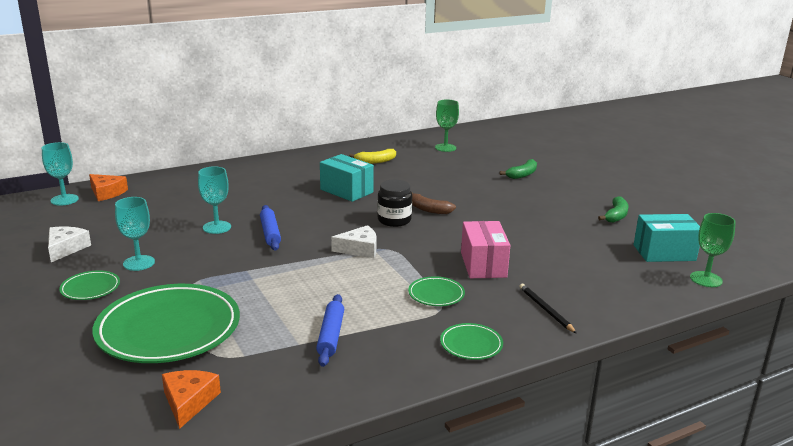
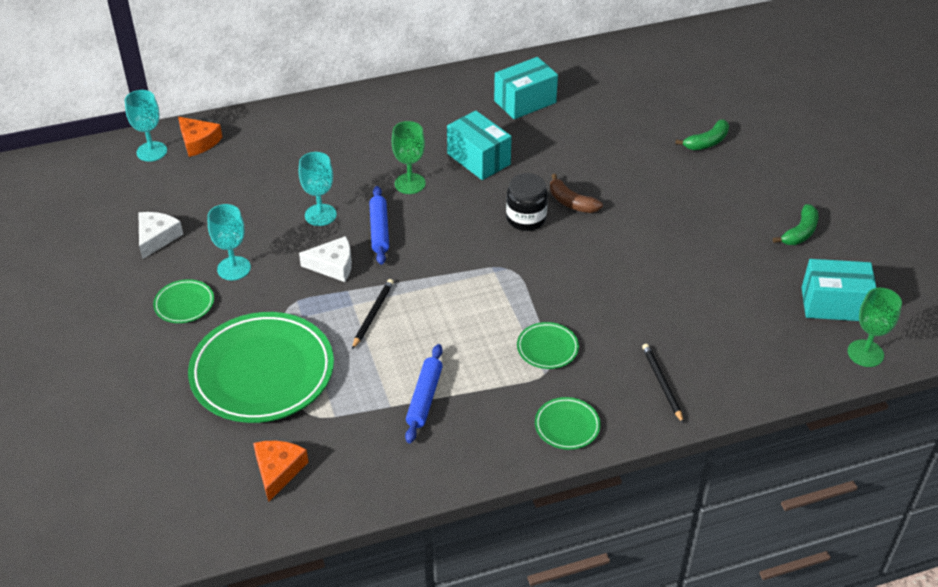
camera: 10 degrees right, 20 degrees up
(272, 284) = (373, 314): none -> black pencil
(360, 249) = (477, 267): white cheese -> white cheese (333, 265)
(375, 161) = (525, 102): yellow banana -> turquoise box
(445, 148) = (621, 78): green goblet -> green goblet (410, 183)
(483, 265) = (612, 305): pink box -> none

